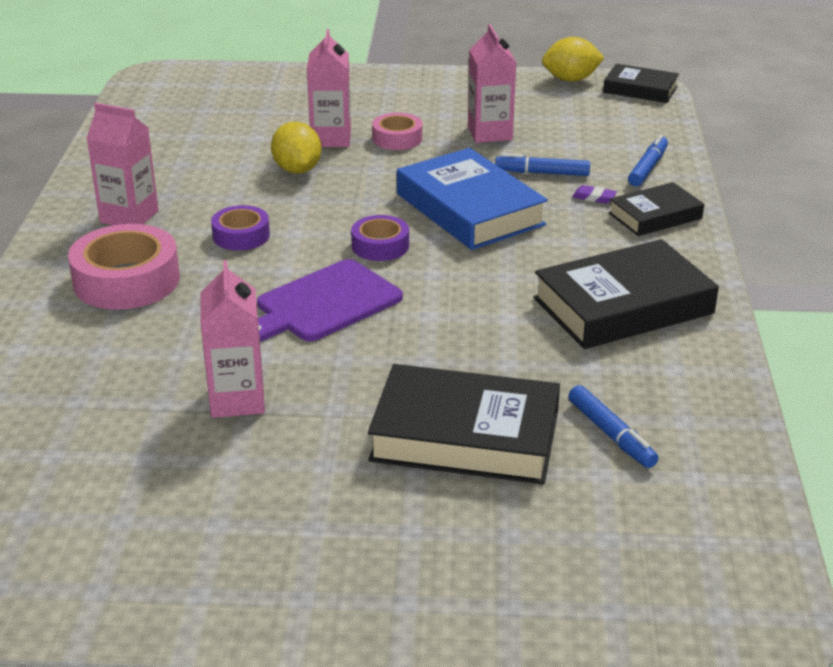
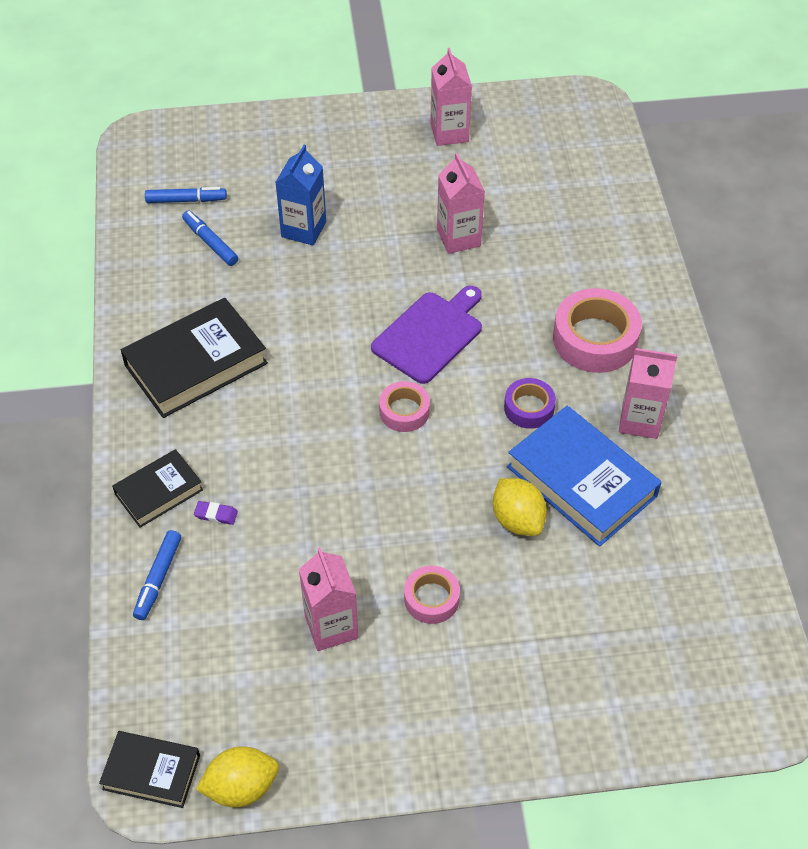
camera: 170 degrees right, 20 degrees up
(331, 138) = (503, 587): pink carton -> pink carton (449, 133)
(380, 246) = (404, 411): purple tape -> pink tape
(465, 436) = (303, 229): black book -> blue carton
(469, 209) = (334, 477): blue book -> blue book (581, 481)
(542, 173) = (268, 551): blue marker -> blue marker (186, 200)

